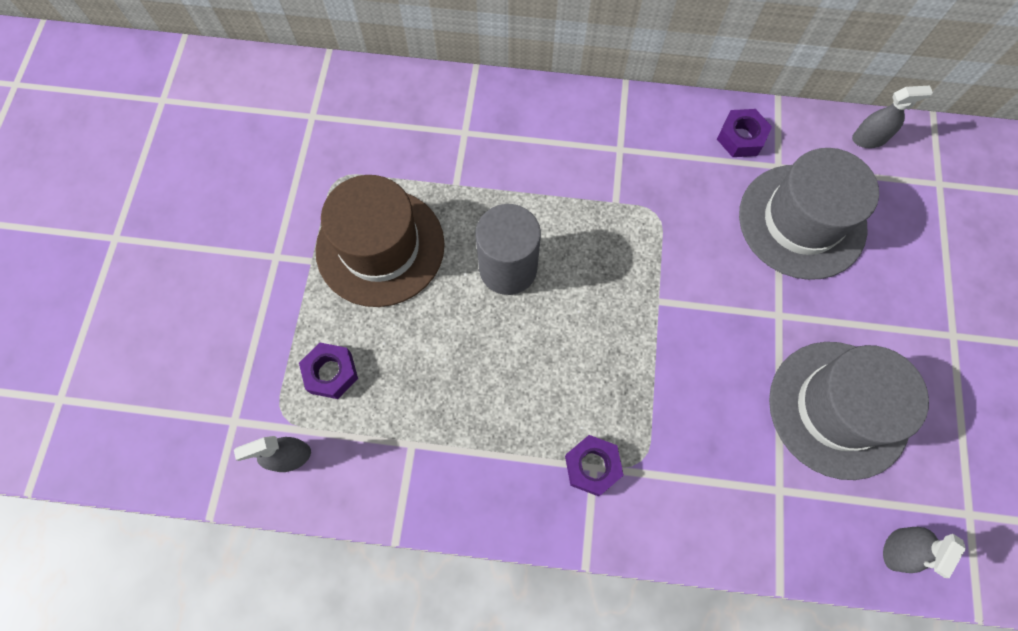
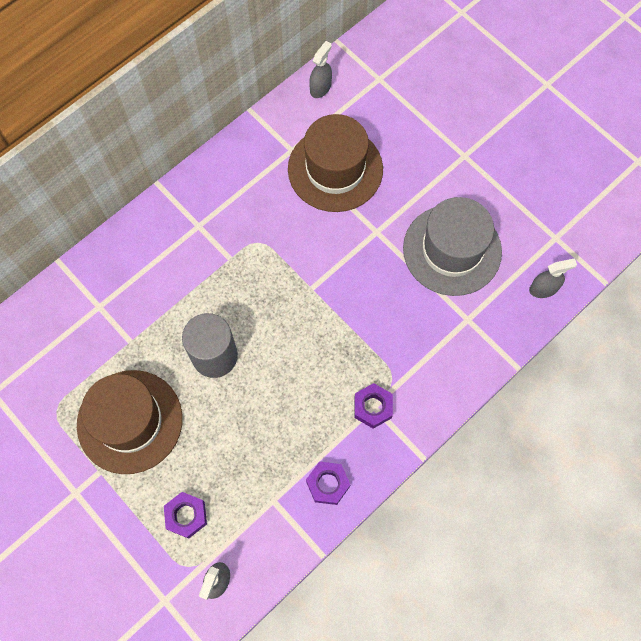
camera: 50 degrees left, 0 degrees up
(741, 138) = (255, 153): purple nut -> purple nut (328, 484)
(802, 221) = (335, 169): grey hat -> brown hat
(898, 549) = (543, 289): grey spray bottle -> grey spray bottle turned 90 degrees counterclockwise

